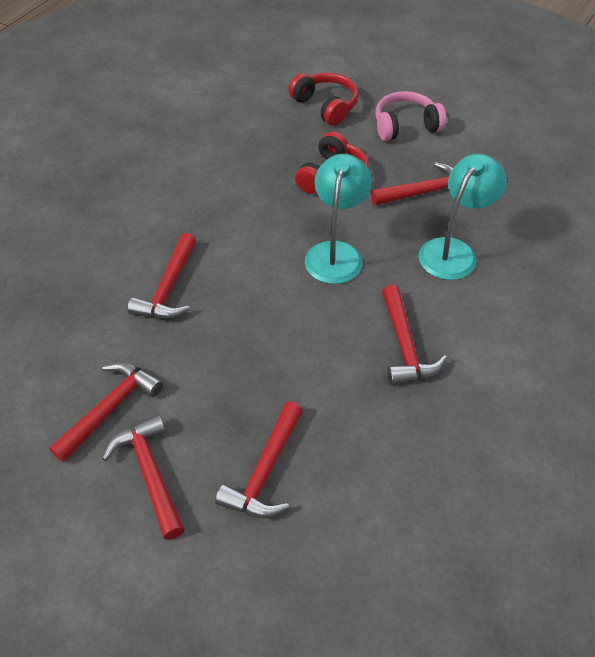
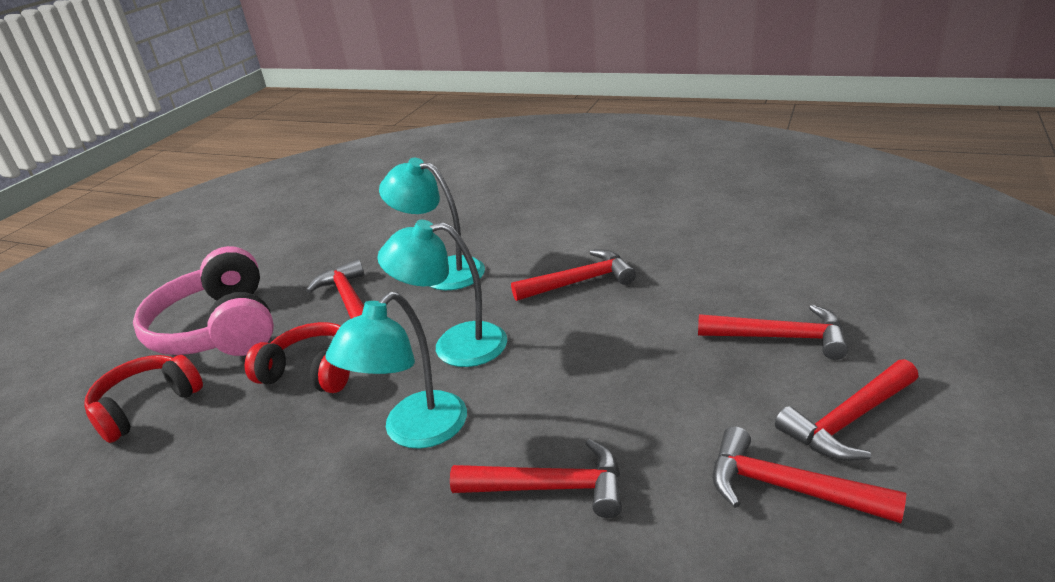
camera: 95 degrees left, 20 degrees down
(247, 227) = (414, 431): none -> turquoise lamp
(405, 126) = (220, 329): pink headphones -> pink headphones, size x1.58

